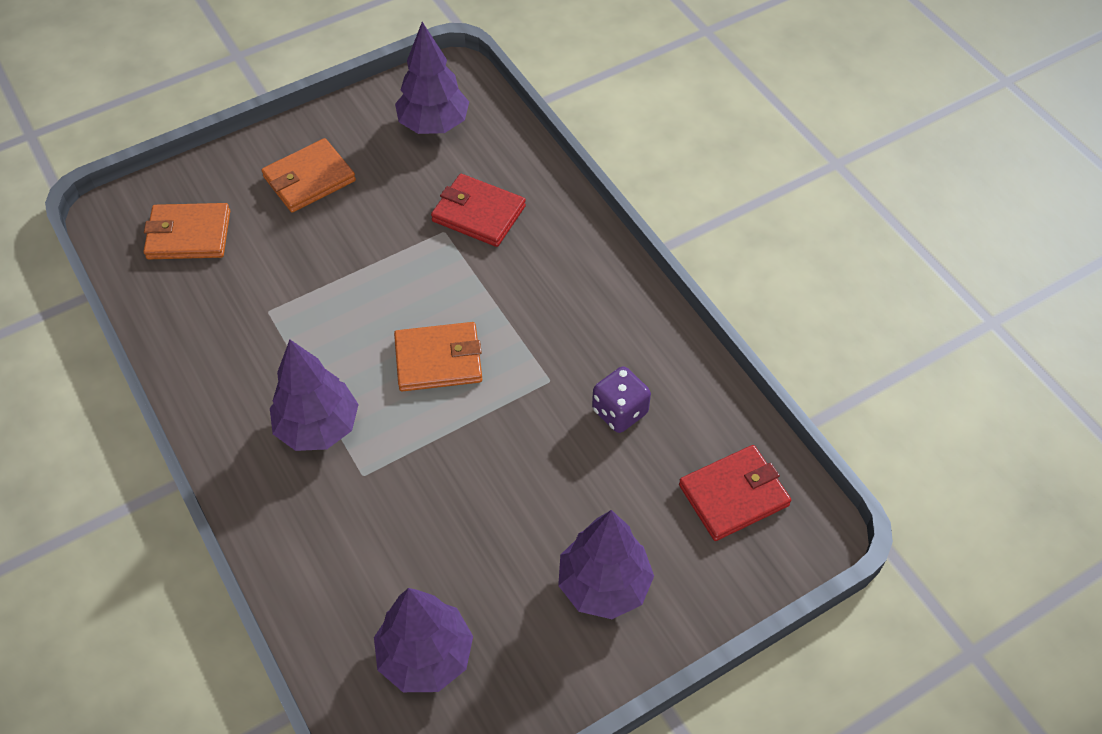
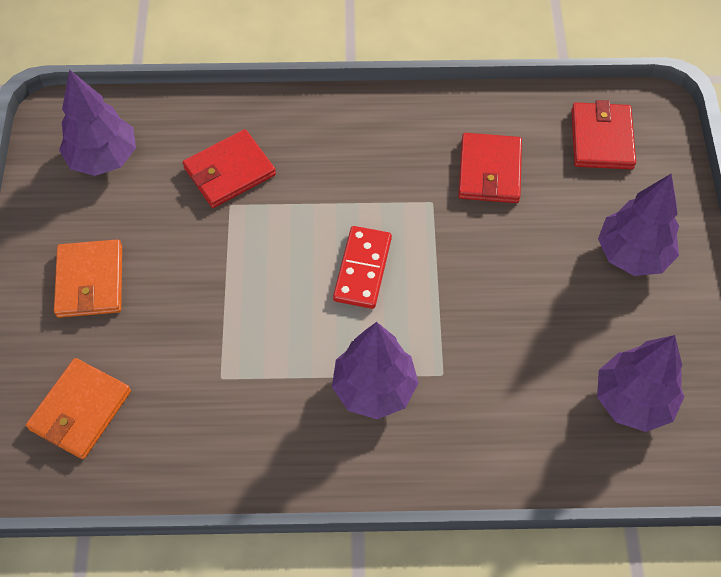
camera: 60 degrees left, 5 degrees up
(438, 360) = (362, 269): orange wallet -> red domino
(619, 411) = (489, 171): purple dice -> red wallet

